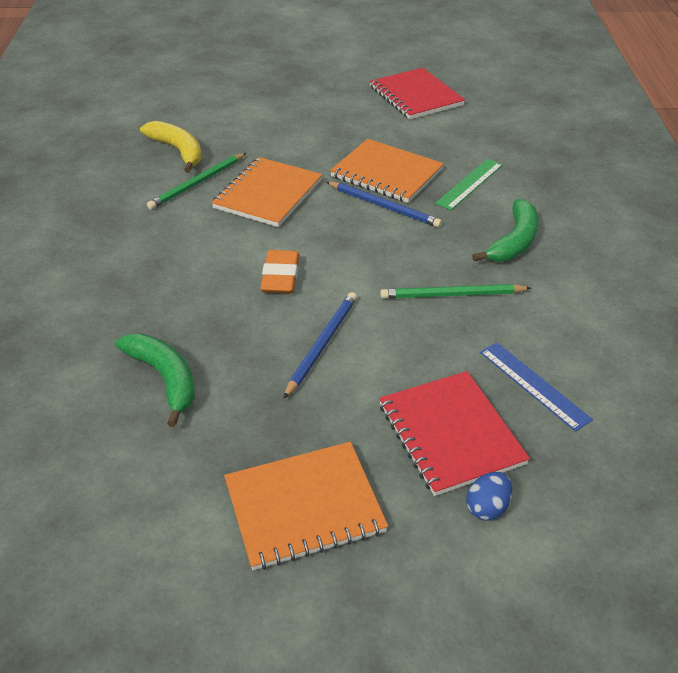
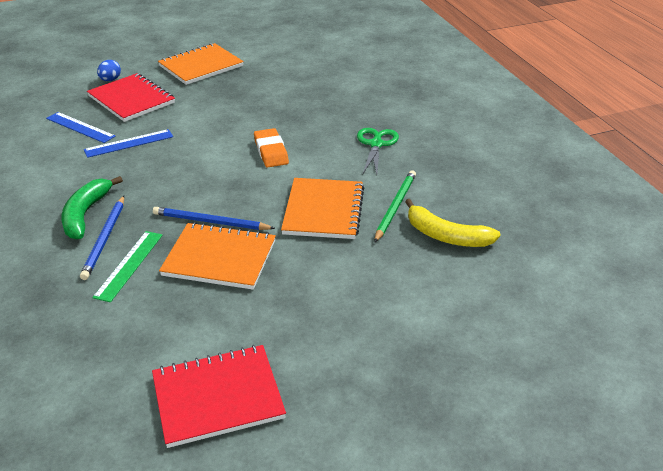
camera: 160 degrees right, 5 degrees down
(149, 257) = (376, 144): none -> green scissors
(165, 379) = (305, 91): green banana -> none
(322, 344) = (221, 121): blue pencil -> blue pencil (105, 239)
(416, 96) = (218, 397): red notebook -> red notebook turned 60 degrees counterclockwise
(452, 295) = (137, 164): green pencil -> none
(461, 334) = (129, 143): none -> blue ruler

